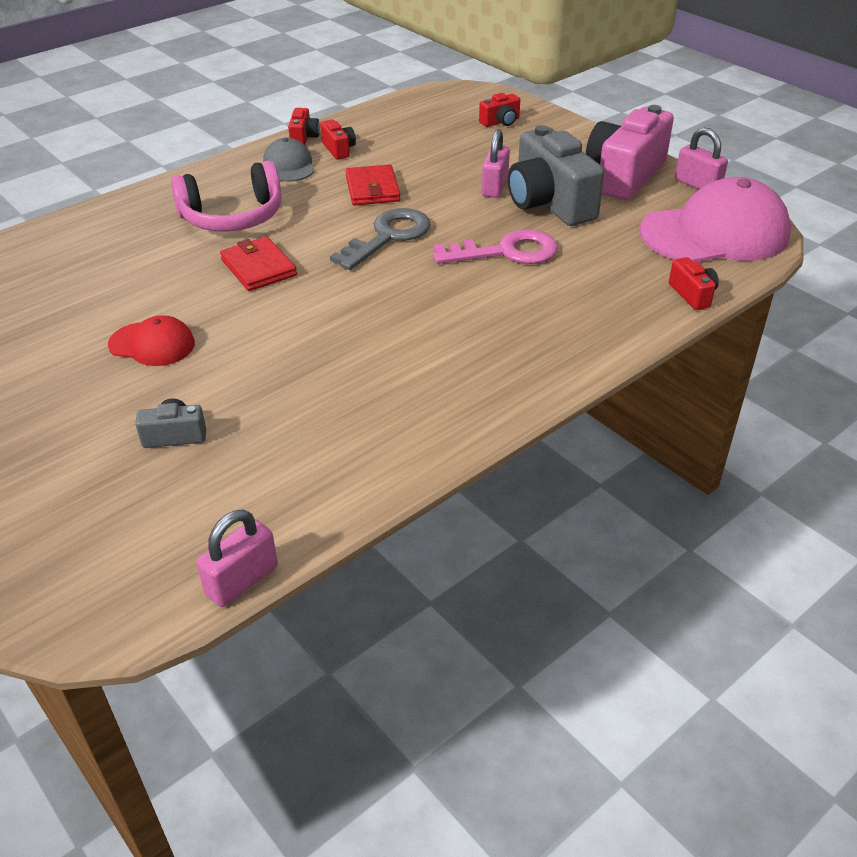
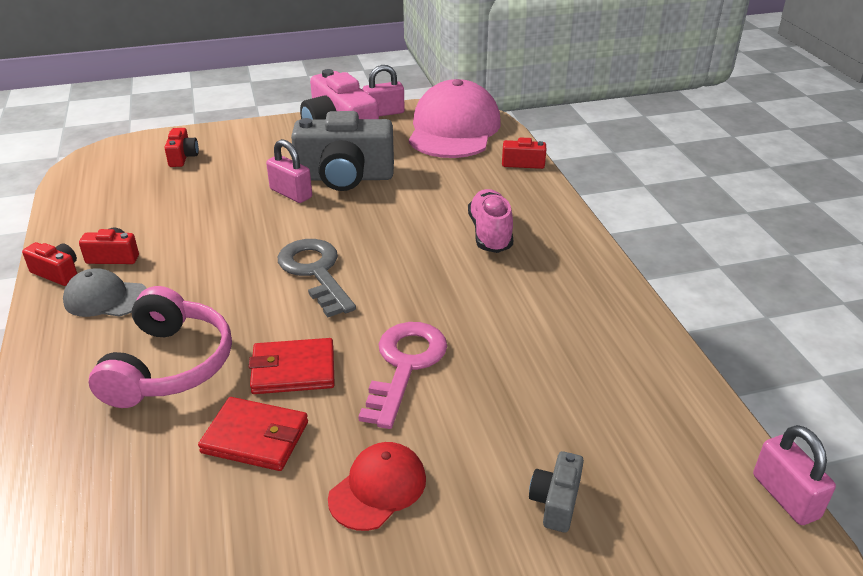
camera: 65 degrees left, 5 degrees down
(372, 189) = (219, 258): red wallet -> red wallet (255, 437)
(506, 252) = (399, 219): pink key -> pink key (405, 366)
(530, 309) = (490, 233): none -> pink shoe

